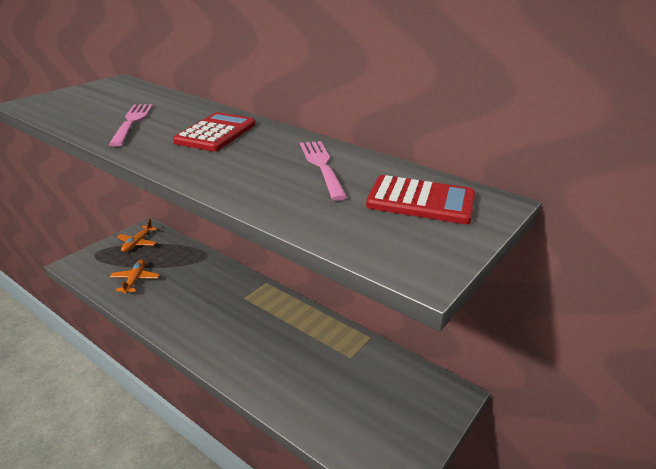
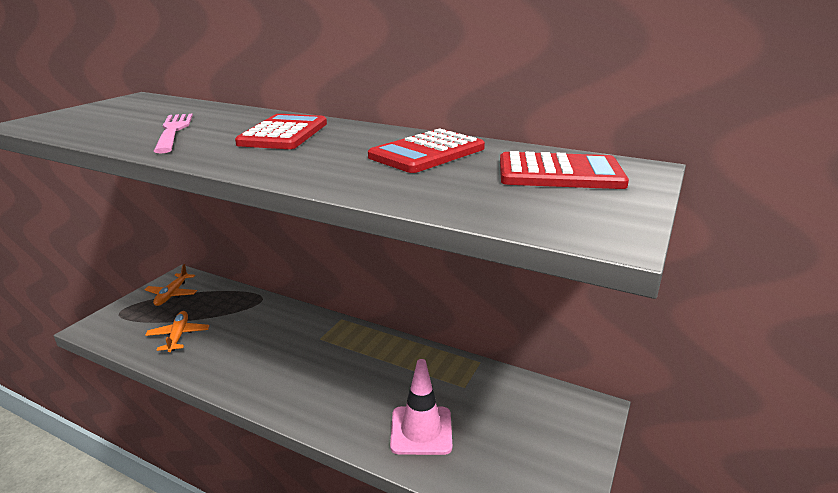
camera: 10 degrees left, 5 degrees down
(303, 389) = (421, 430): none -> pink traffic cone
(322, 166) = (427, 153): pink fork -> red calculator

